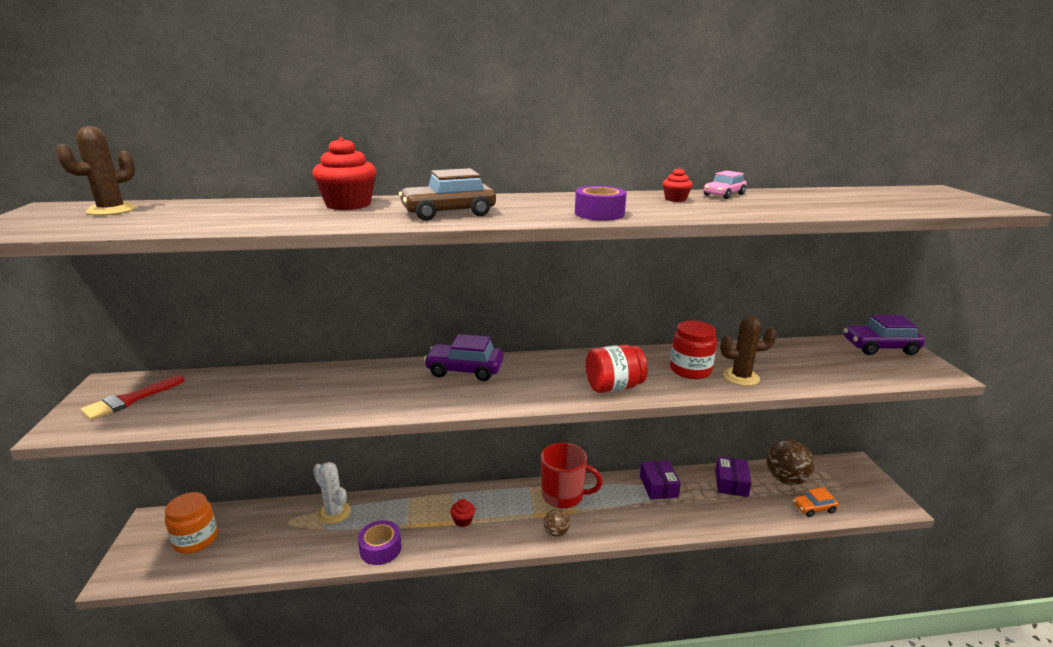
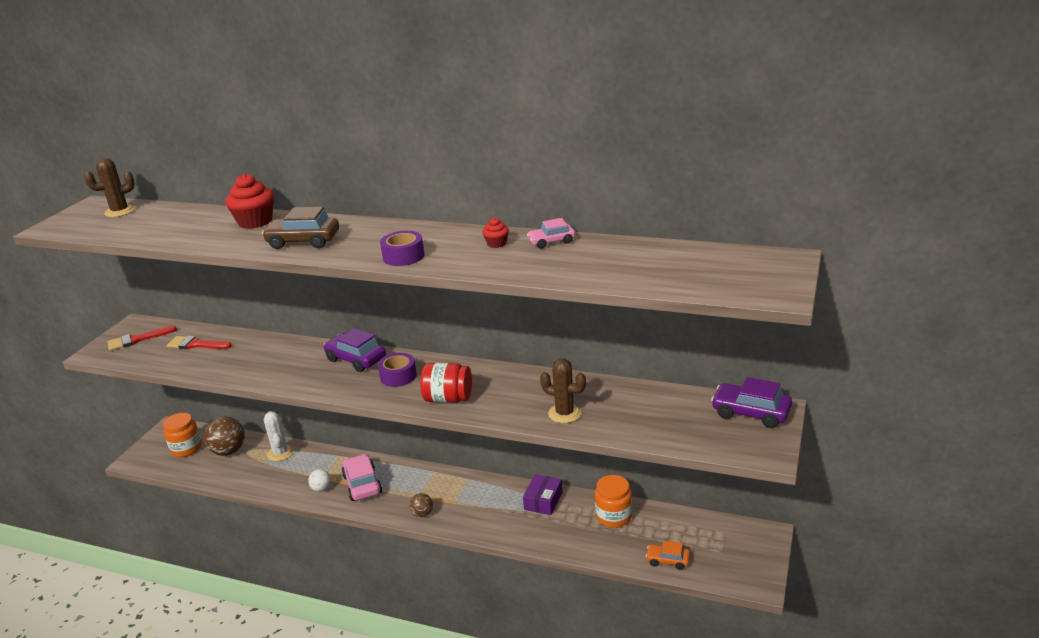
camera: 30 degrees right, 5 degrees up
(231, 391) = (196, 344): none -> red brush
(380, 549) = (291, 488): purple tape -> purple tape (398, 376)
(418, 538) = (321, 488): none -> white ball
(463, 520) = (362, 484): red cupcake -> pink car
(563, 496) = (455, 486): red mug -> none
(690, 370) = (530, 397): red jar -> none
(731, 483) = (613, 516): purple box -> orange jar
(785, 479) = (671, 528): brown ball -> brown ball (229, 451)

